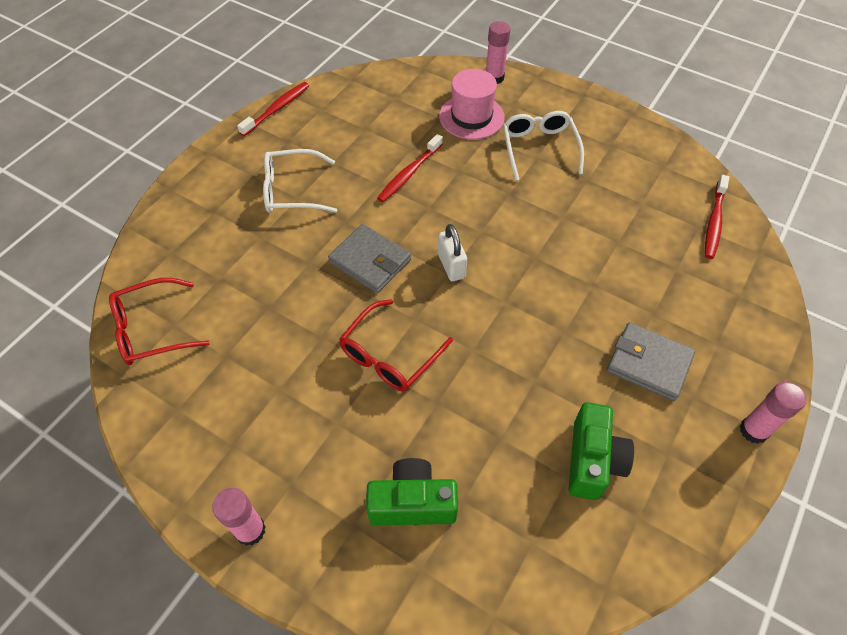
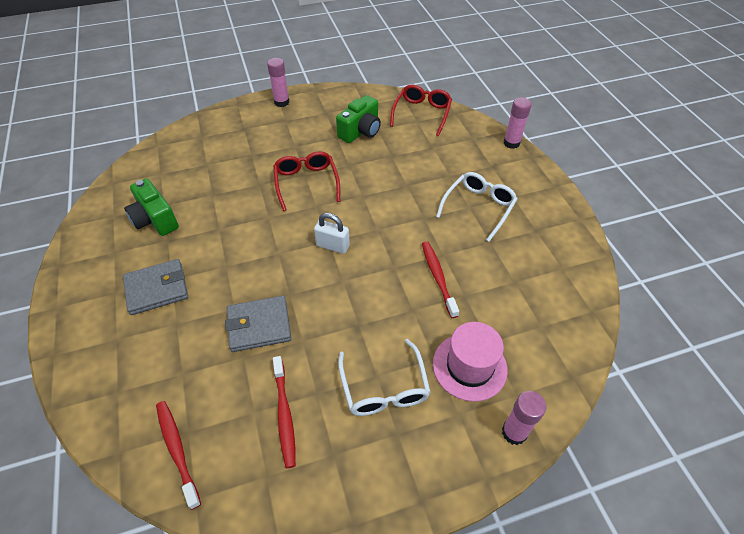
camera: 130 degrees right, 5 degrees down
(277, 109) = (582, 242): red toothbrush -> red toothbrush (284, 414)
(370, 261) = (378, 211): grey wallet -> grey wallet (259, 326)
(412, 503) = (228, 149): green camera -> green camera (361, 131)
(539, 149) = (384, 387): white glasses -> white glasses turned 45 degrees clockwise
(753, 430) = (64, 302): pink glue stick -> pink glue stick (511, 143)

